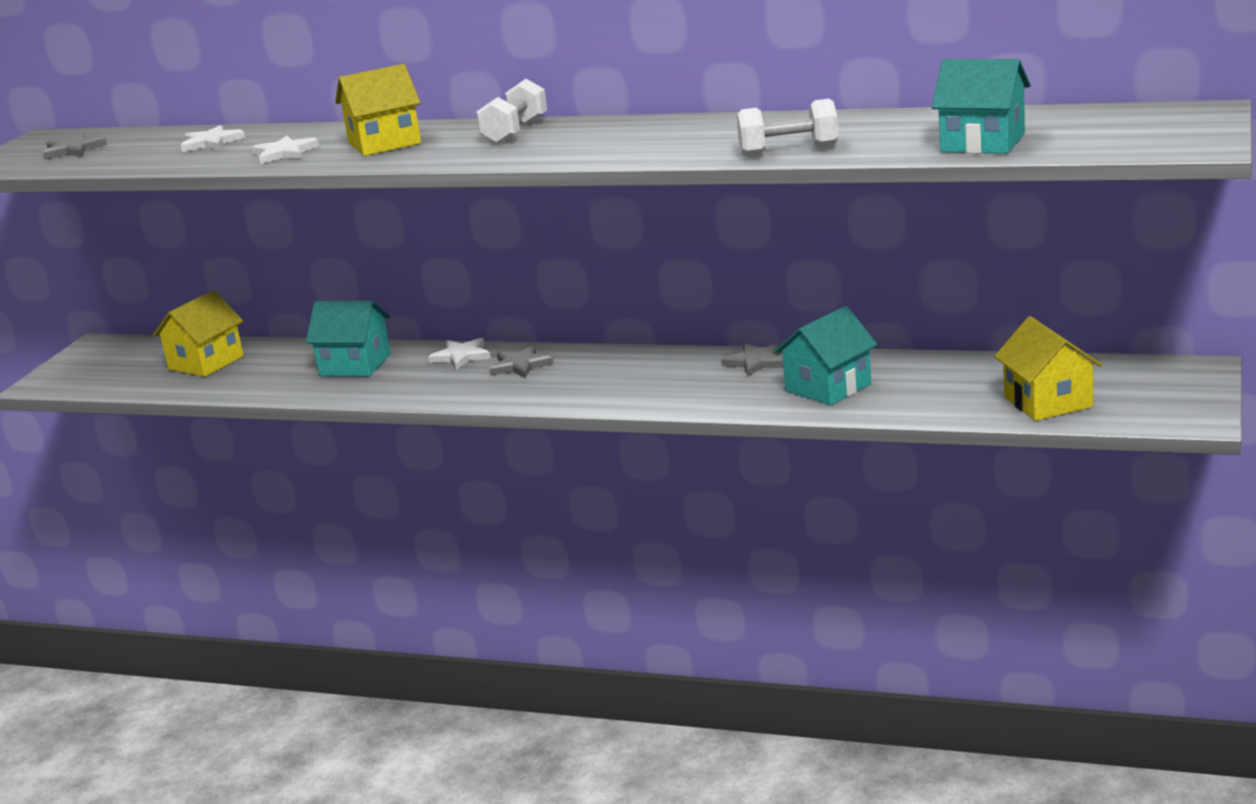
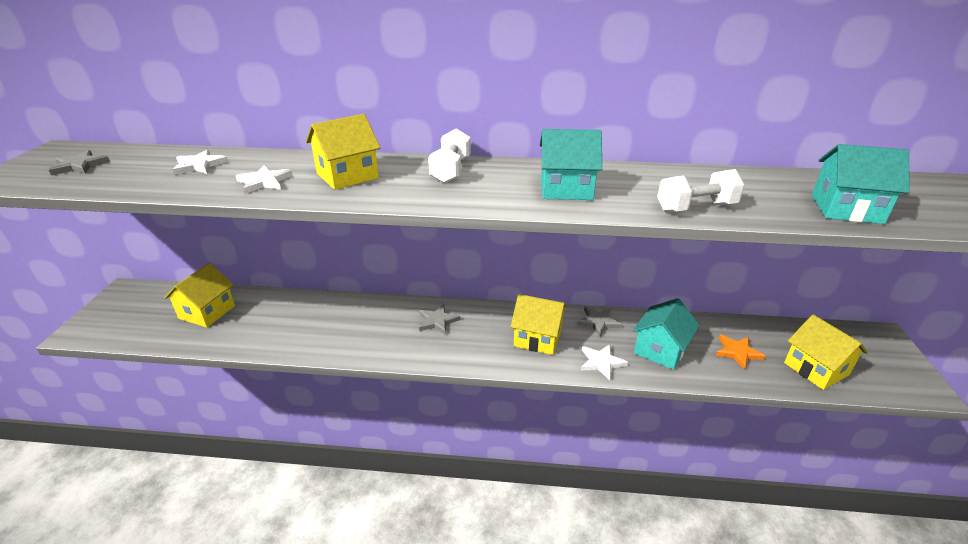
camera: 15 degrees left, 10 degrees up
(355, 365) = (319, 317): turquoise house -> turquoise house (566, 189)
(461, 356) = (393, 310): white star -> white star (601, 362)
(655, 379) = (537, 338): none -> yellow house
(943, 388) = (737, 352): none -> orange star

